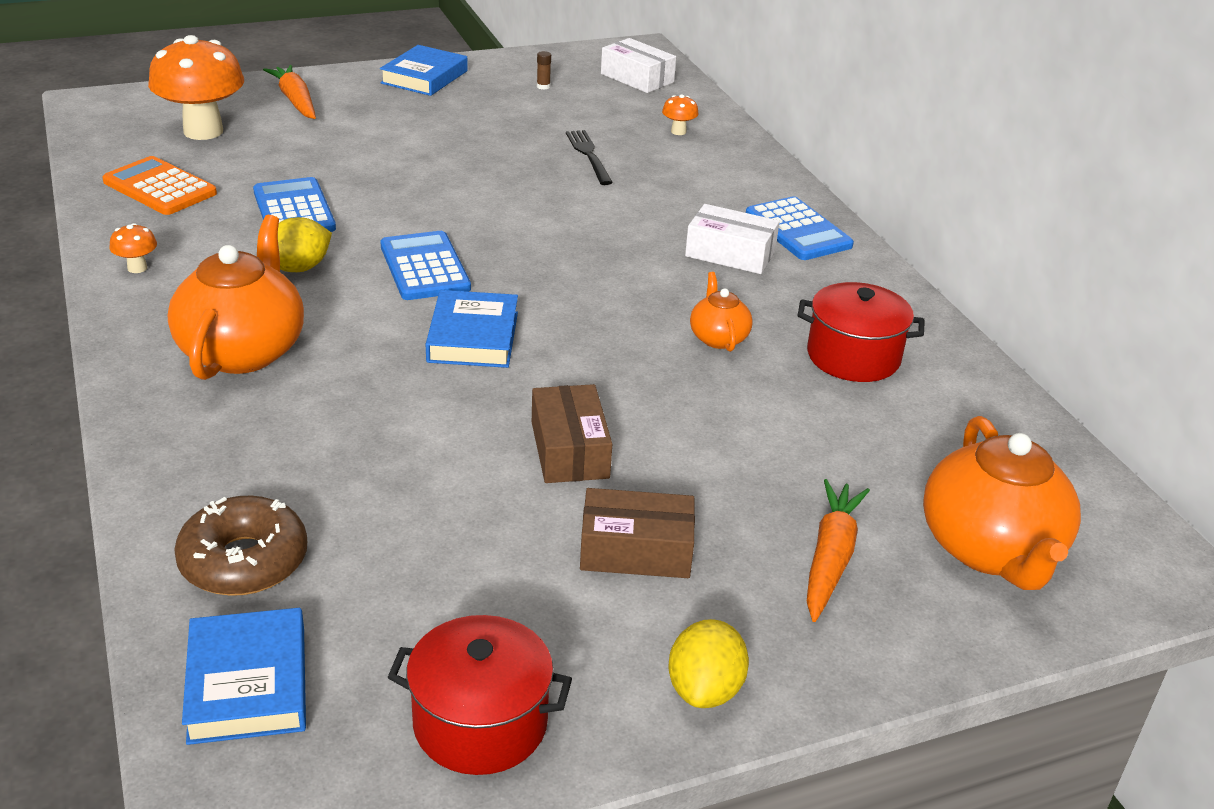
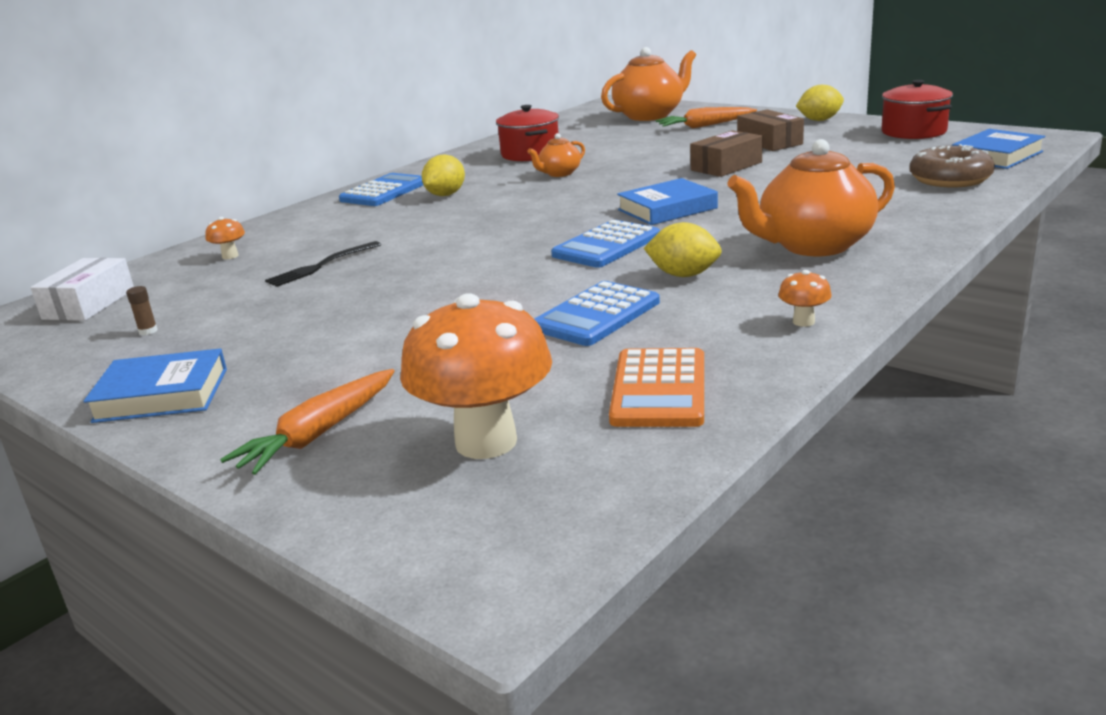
camera: 115 degrees left, 10 degrees down
(730, 254) = (445, 195): white box -> yellow lemon

